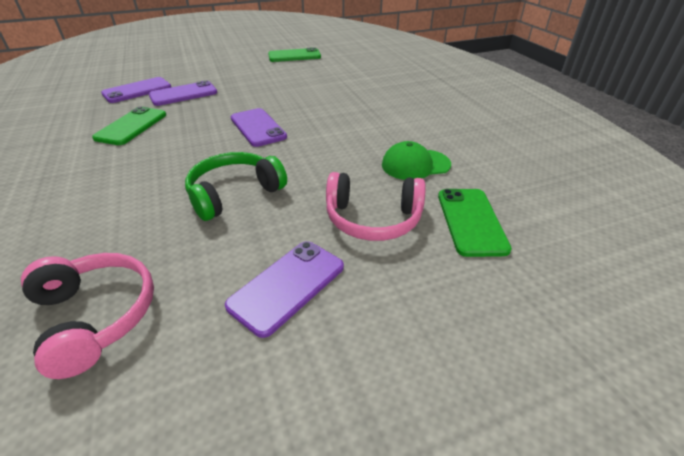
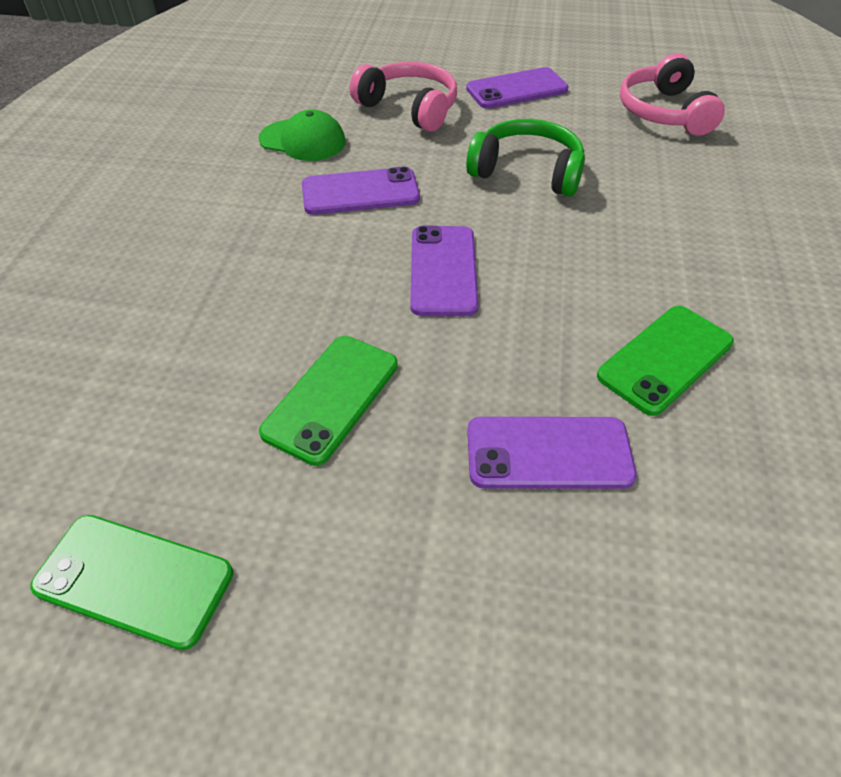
camera: 150 degrees left, 10 degrees up
(137, 90) = (669, 530): purple phone -> purple phone (360, 192)
(234, 193) = (527, 172): green headphones -> green headphones turned 150 degrees counterclockwise
(471, 221) = (331, 83): green phone -> green phone (331, 398)

